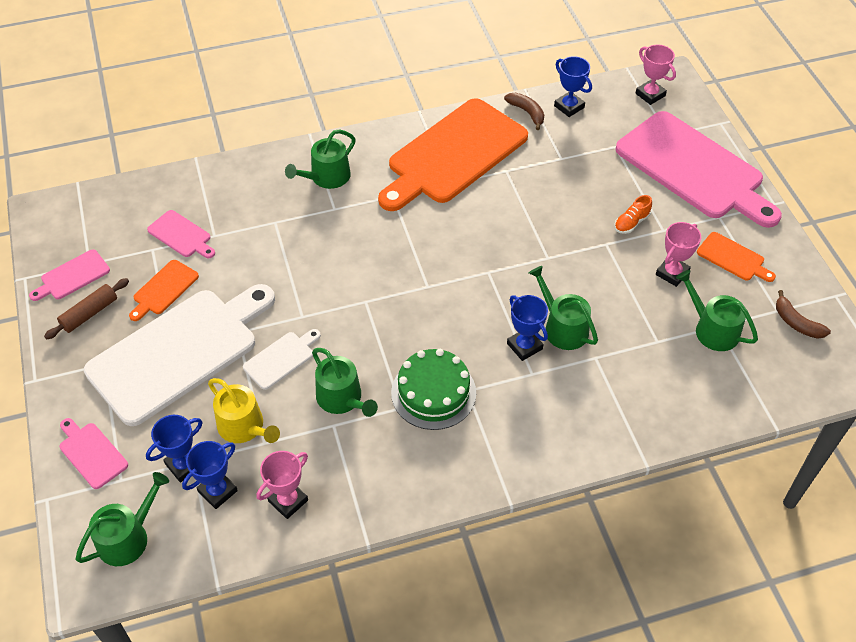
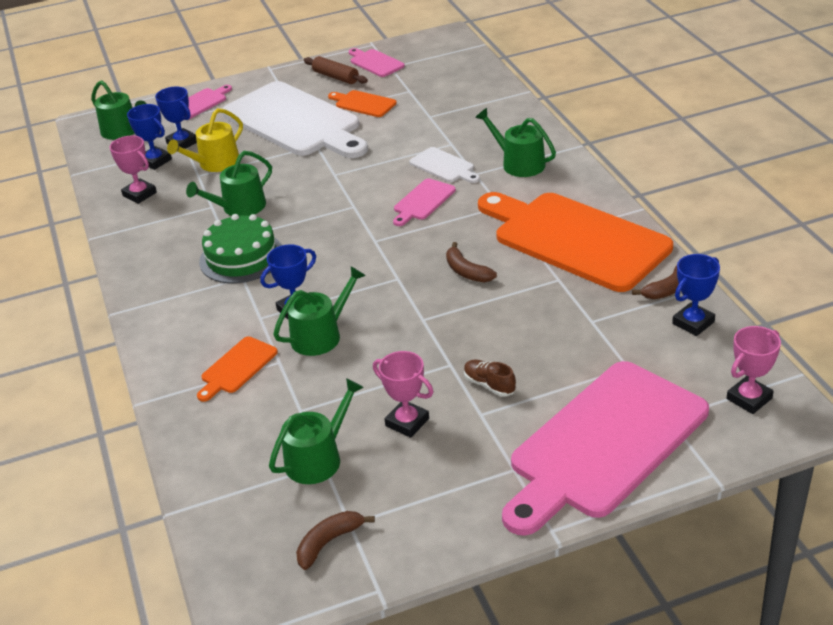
camera: 90 degrees right, 15 degrees down
(181, 235) = (427, 101): pink cutting board -> pink cutting board (422, 201)
(281, 359) = (286, 171): white cutting board -> white cutting board (444, 166)
(486, 225) = (467, 271): none -> brown banana
(631, 222) = (489, 385): orange shoe -> brown shoe
(733, 258) = (439, 481): orange cutting board -> orange cutting board (237, 367)

